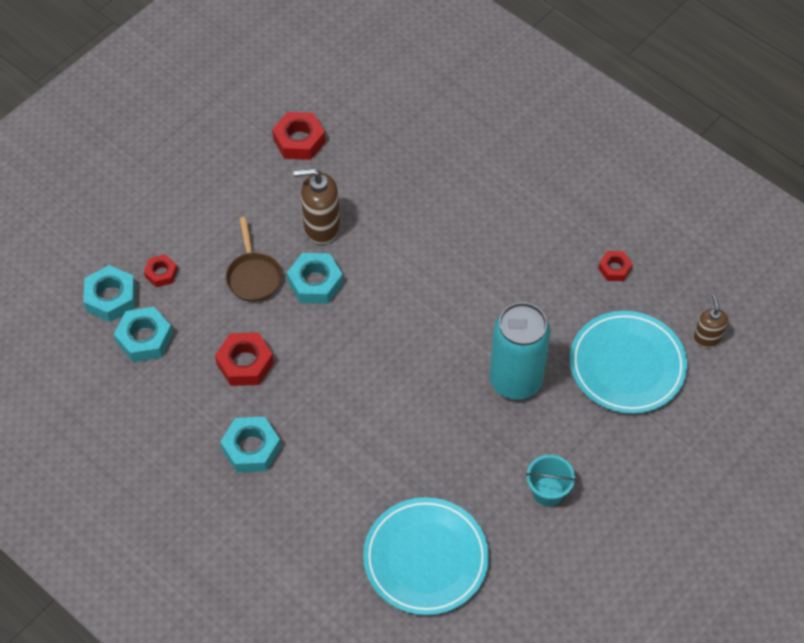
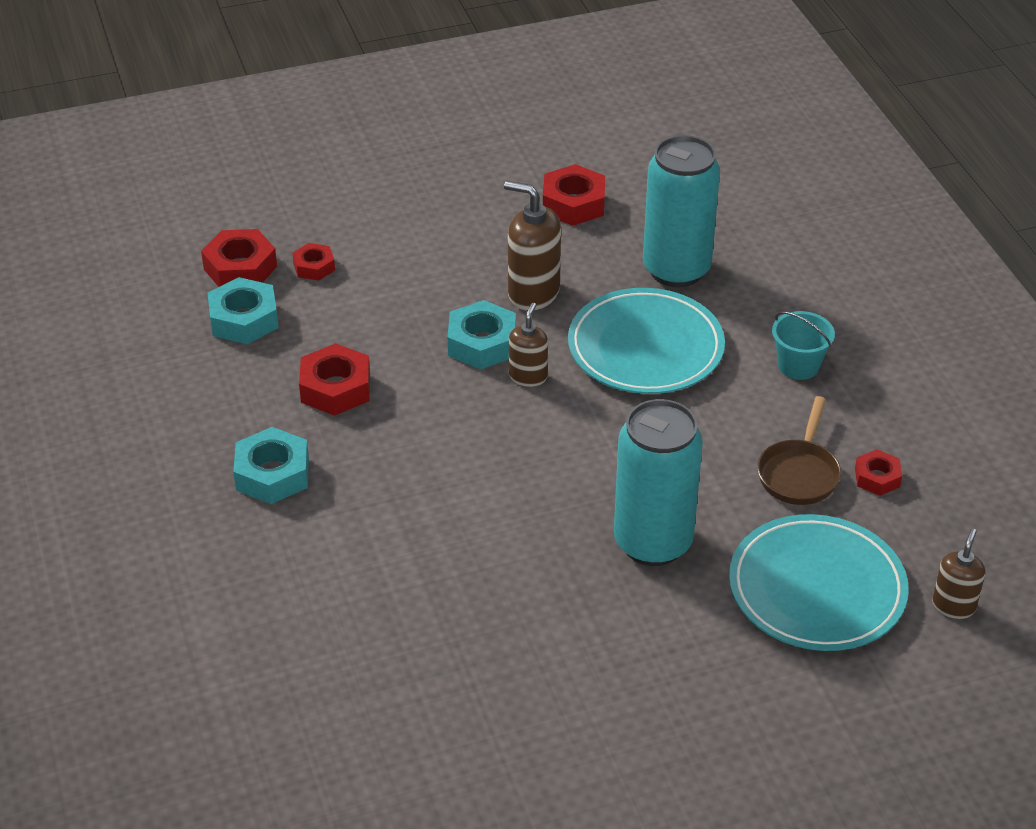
camera: 30 degrees right, 15 degrees down
(111, 298) = (240, 268): turquoise nut -> red nut
(253, 276) = (415, 309): brown pan -> brown pan (799, 473)
(361, 294) = (528, 376): none -> brown soap dispenser
(400, 165) = (676, 270): none -> turquoise can
(425, 558) = (386, 683): turquoise plate -> turquoise plate (645, 348)
(548, 491) = (602, 682): turquoise bucket -> turquoise bucket (798, 365)

